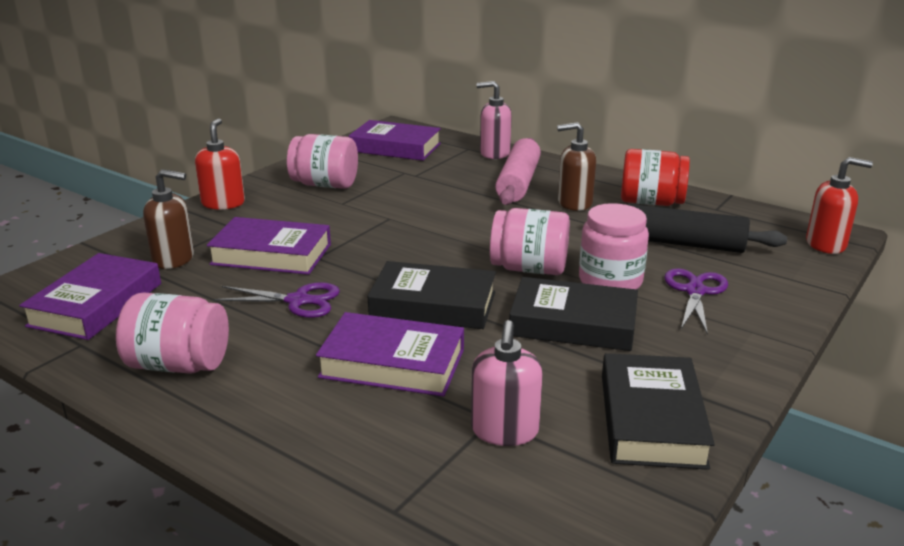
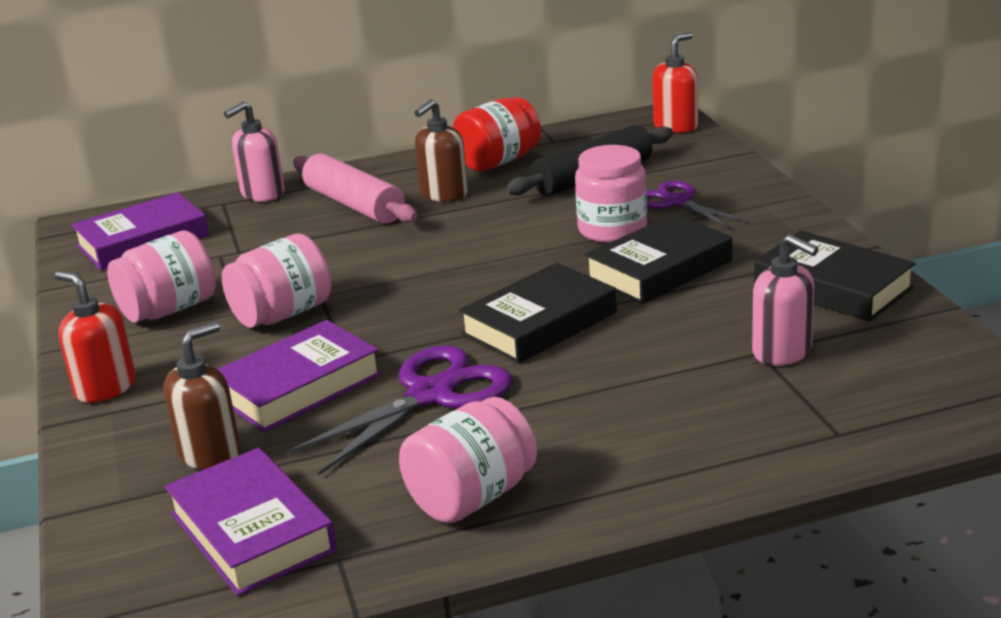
camera: 50 degrees left, 0 degrees up
(298, 301) = (431, 394): purple scissors -> purple scissors, size x1.51
(392, 363) = (619, 374): purple book -> none
(529, 268) = (538, 257): pink jar -> pink jar (282, 314)

